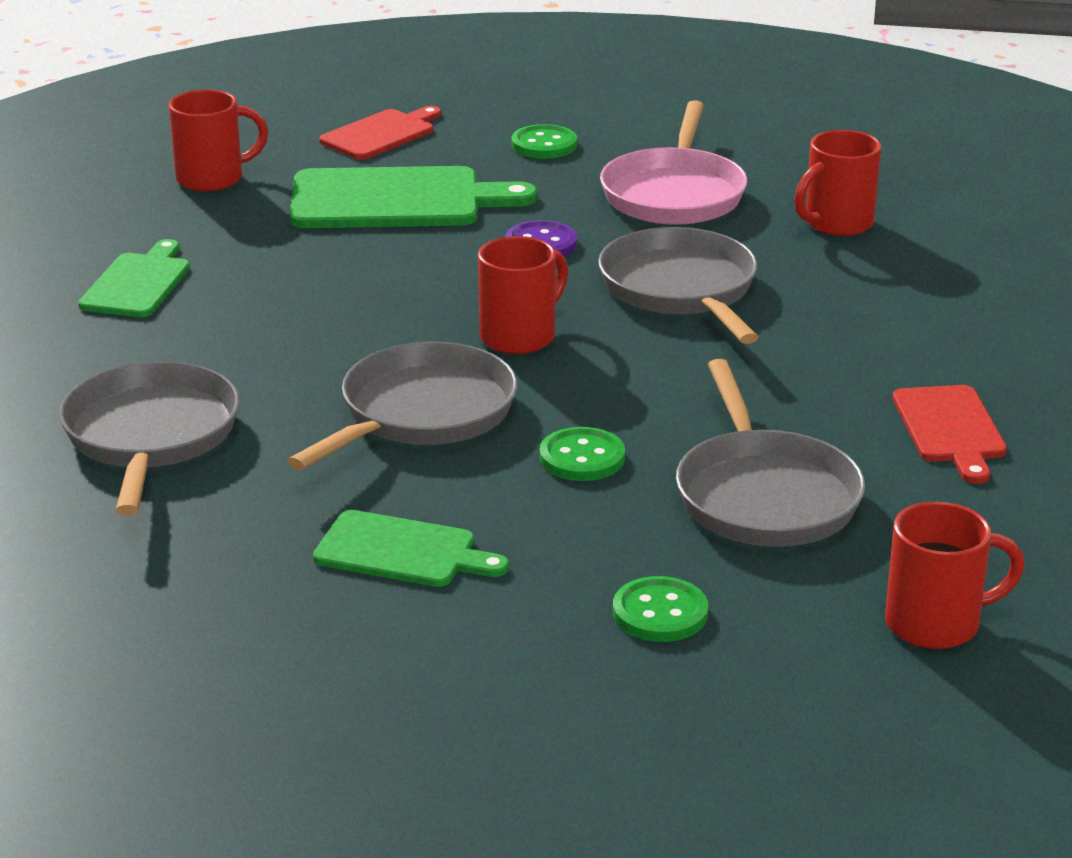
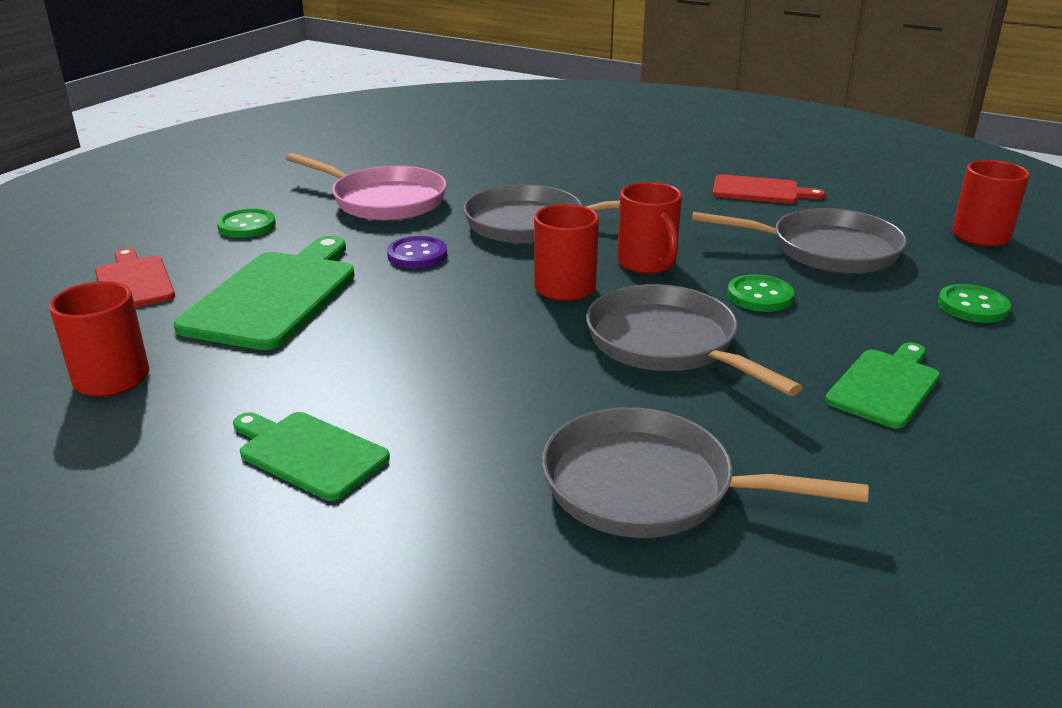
camera: 70 degrees left, 0 degrees up
(836, 224) = (478, 168): red mug -> red mug (647, 264)

